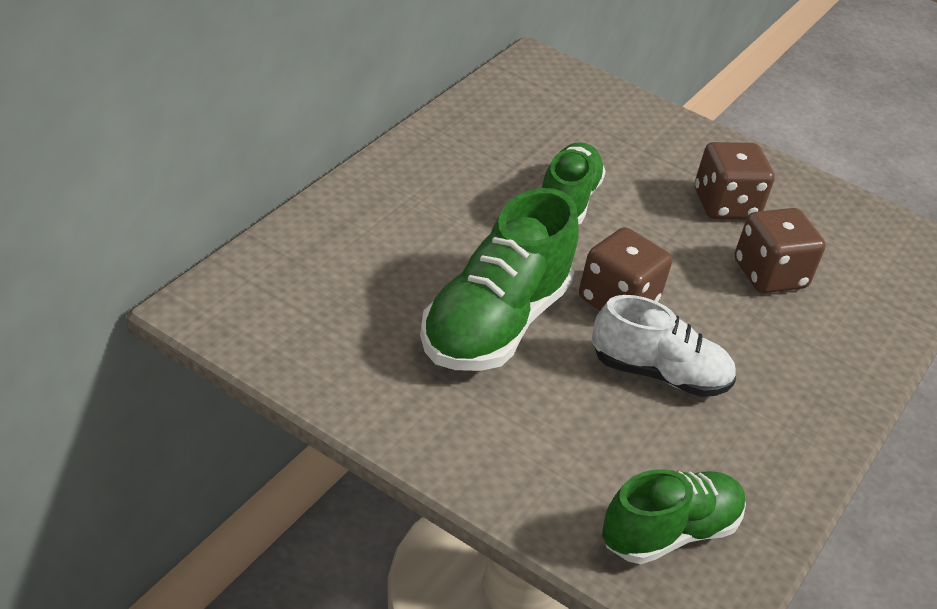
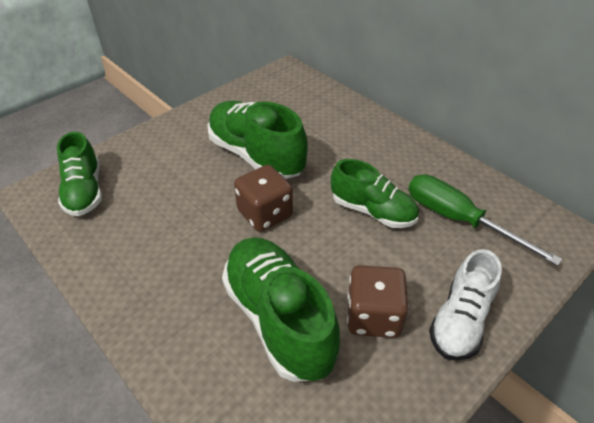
camera: 110 degrees right, 5 degrees up
(550, 134) = (458, 219): none -> green screwdriver
(659, 374) = (195, 217): white shoe -> white shoe (460, 320)
(769, 275) = (278, 318): brown dice -> green shoe

